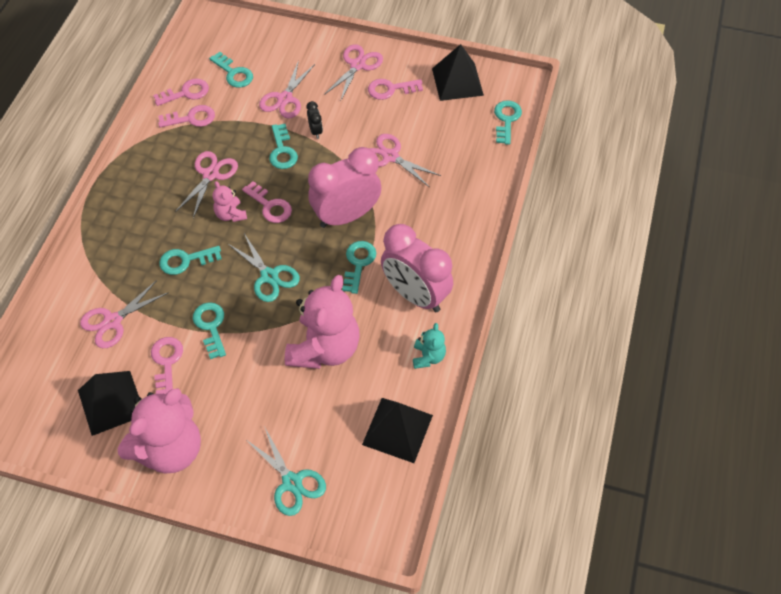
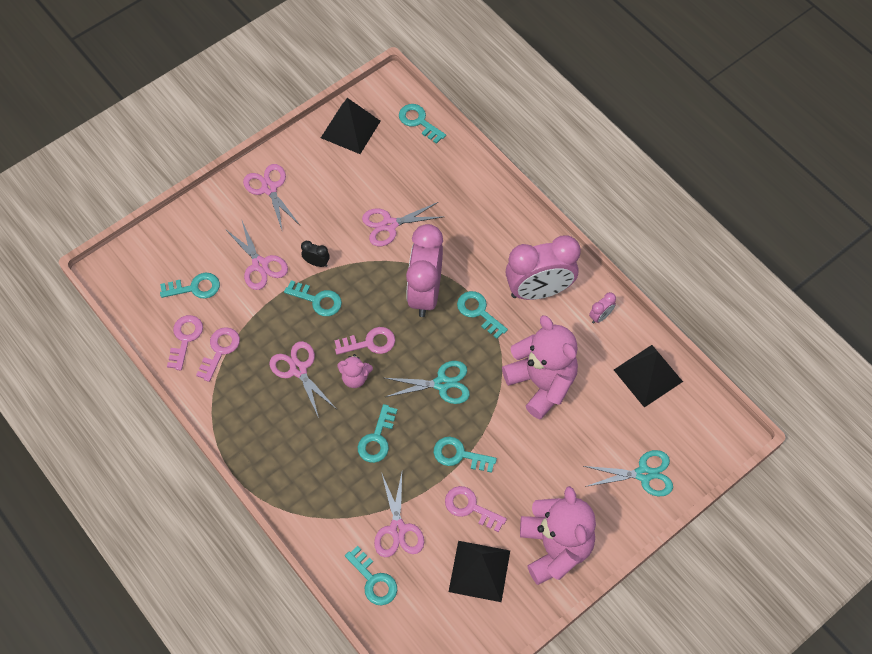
camera: 55 degrees left, 5 degrees up
(56, 331) = (374, 580): none -> turquoise key
(390, 89) = (317, 181): pink key -> none
(428, 357) = (600, 316): turquoise teddy bear -> pink clock

